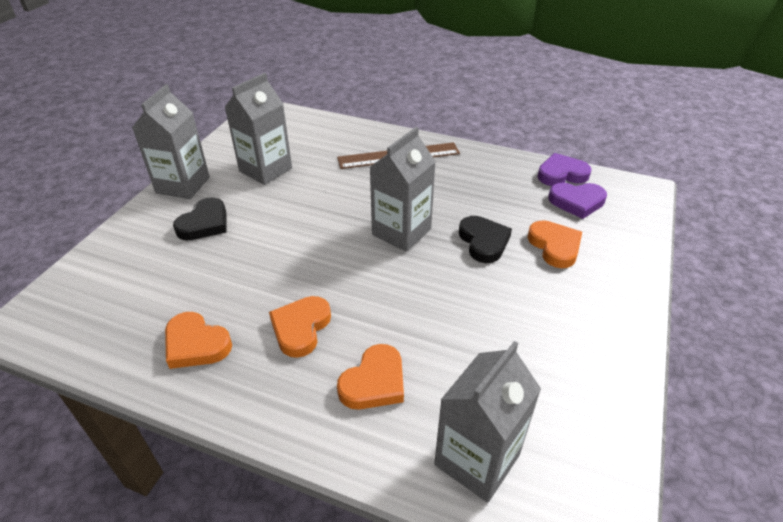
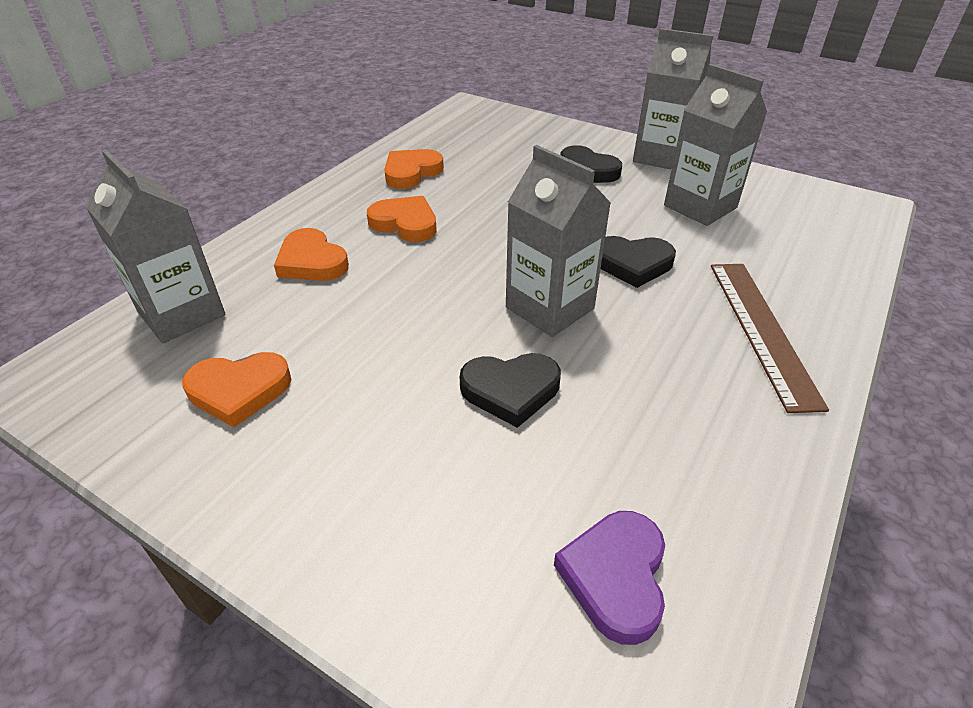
camera: 100 degrees right, 0 degrees up
(343, 198) = (632, 264): none -> black heart
(555, 246) = (477, 485): orange heart -> orange heart (239, 391)
(561, 174) = (731, 585): purple heart -> none

